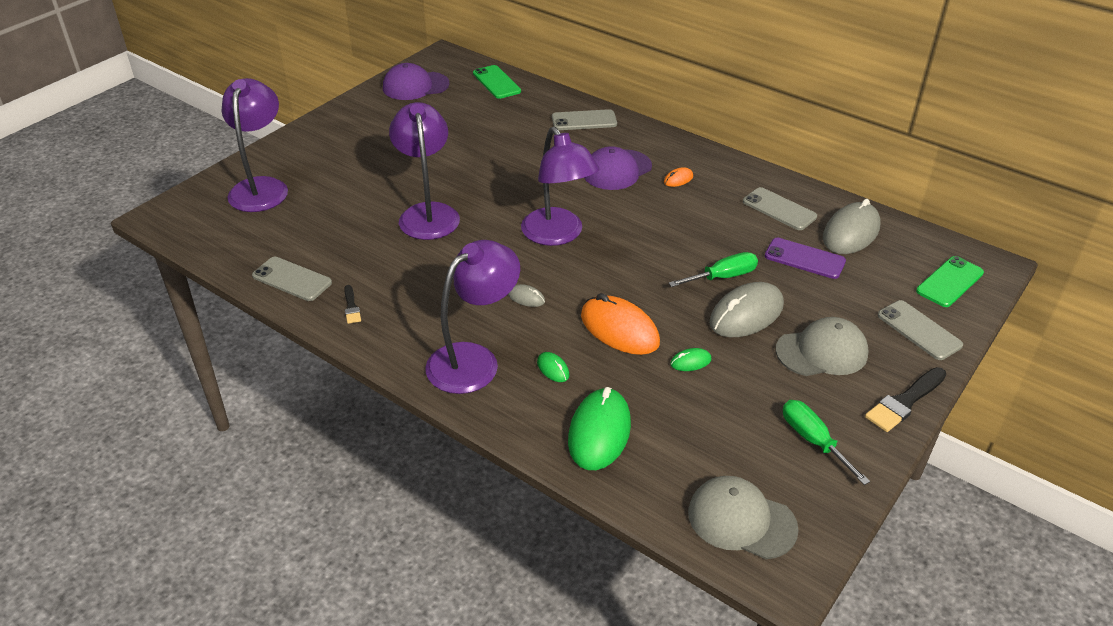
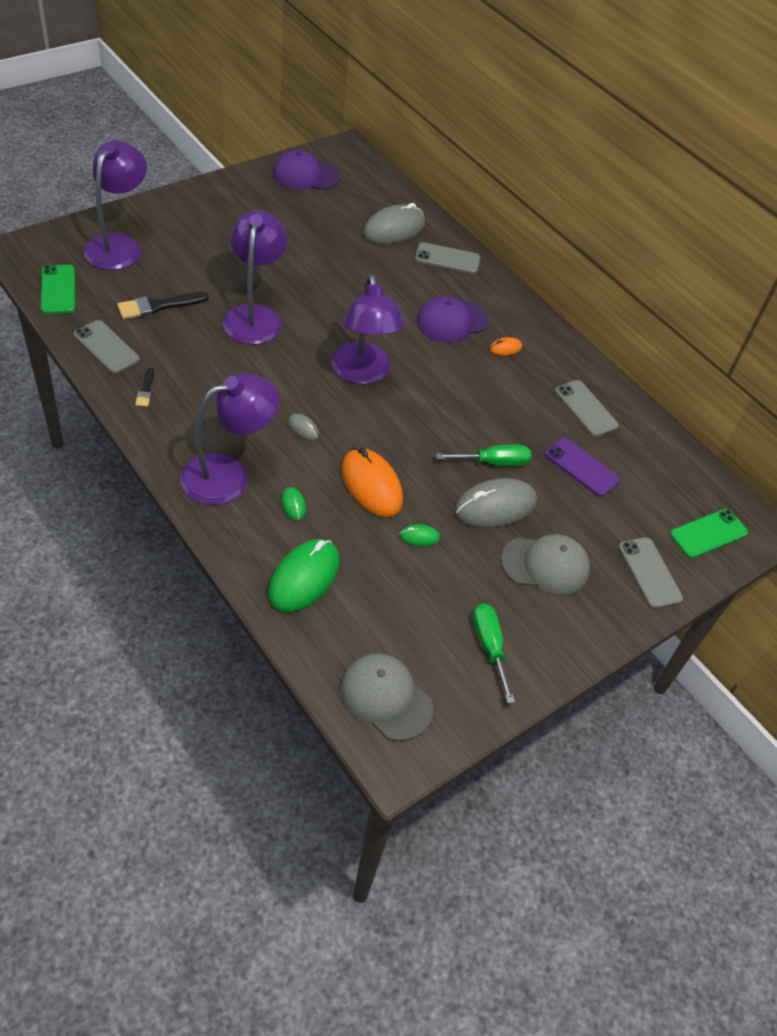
camera: 10 degrees right, 10 degrees up
(496, 82) = (384, 192): green phone -> green phone (58, 289)
(851, 233) = (641, 454): grey mouse -> grey mouse (394, 229)
(904, 402) = (594, 637): black brush -> black brush (158, 306)

